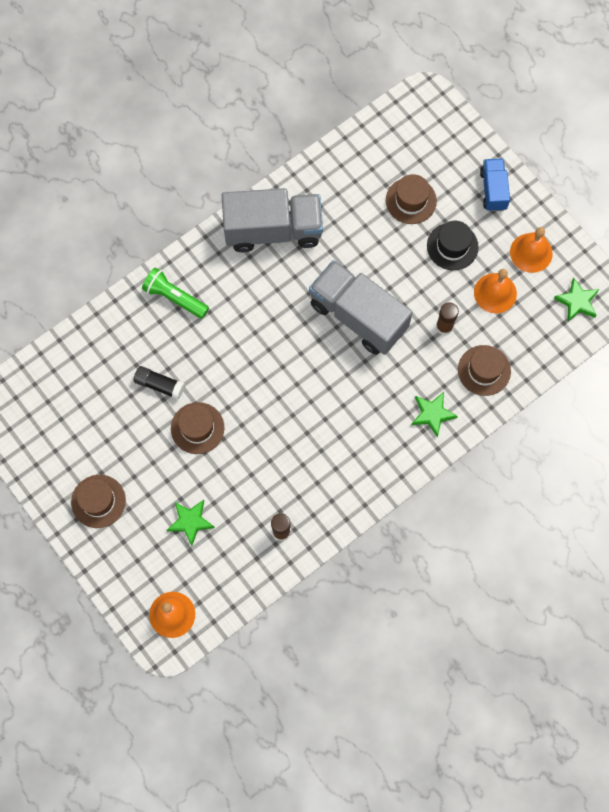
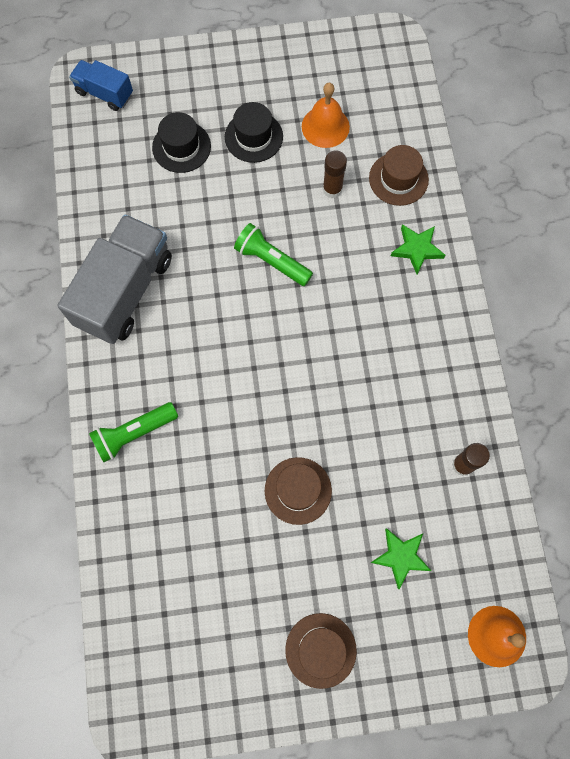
camera: 60 degrees left, 0 degrees up
(159, 385) = (224, 505): black glue stick -> none
(358, 316) = (272, 261): grey truck -> green flashlight
(411, 200) = (181, 147): brown hat -> black hat
(493, 190) = (220, 71): blue truck -> blue truck (104, 93)
(531, 252) = (304, 75): orange bell -> none
(577, 301) = (377, 64): green star -> none

